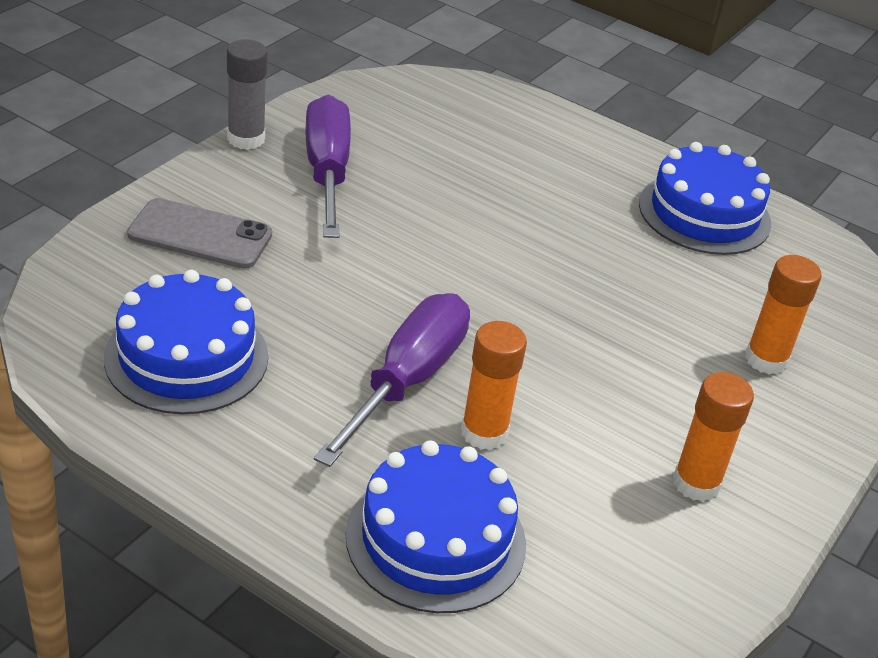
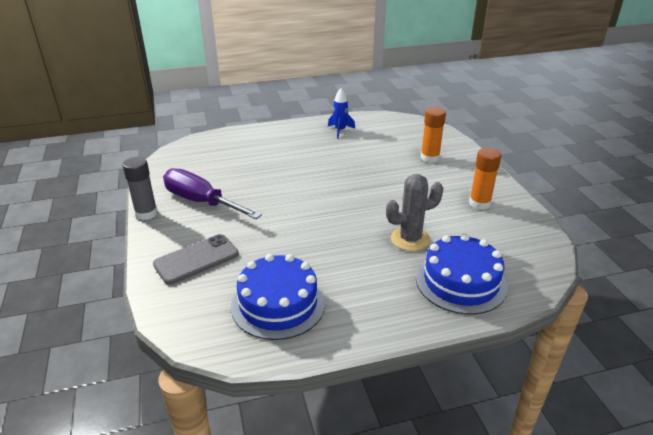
camera: 45 degrees left, 5 degrees down
(407, 380) = (360, 244): purple screwdriver -> none
(484, 432) = (410, 239): orange glue stick -> grey cactus
(704, 213) = (340, 130): blue cake -> blue rocket

